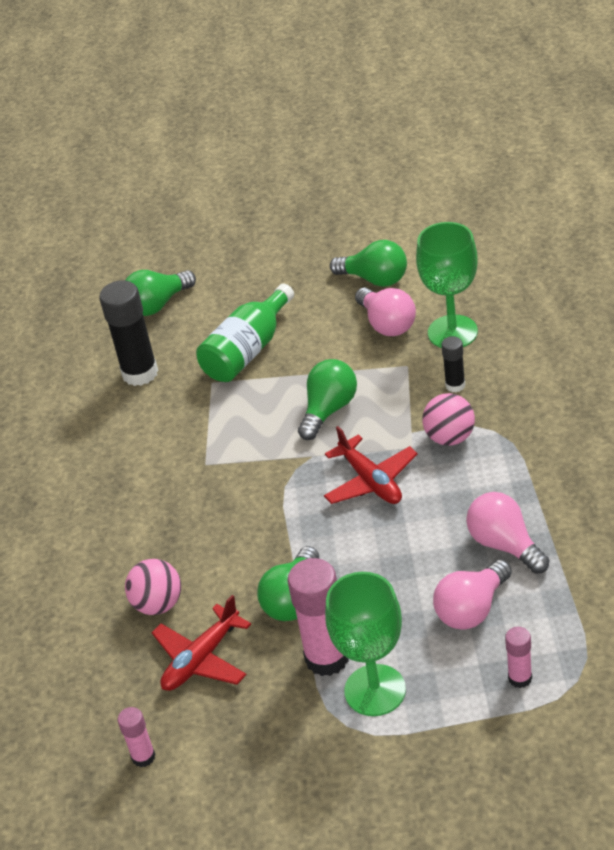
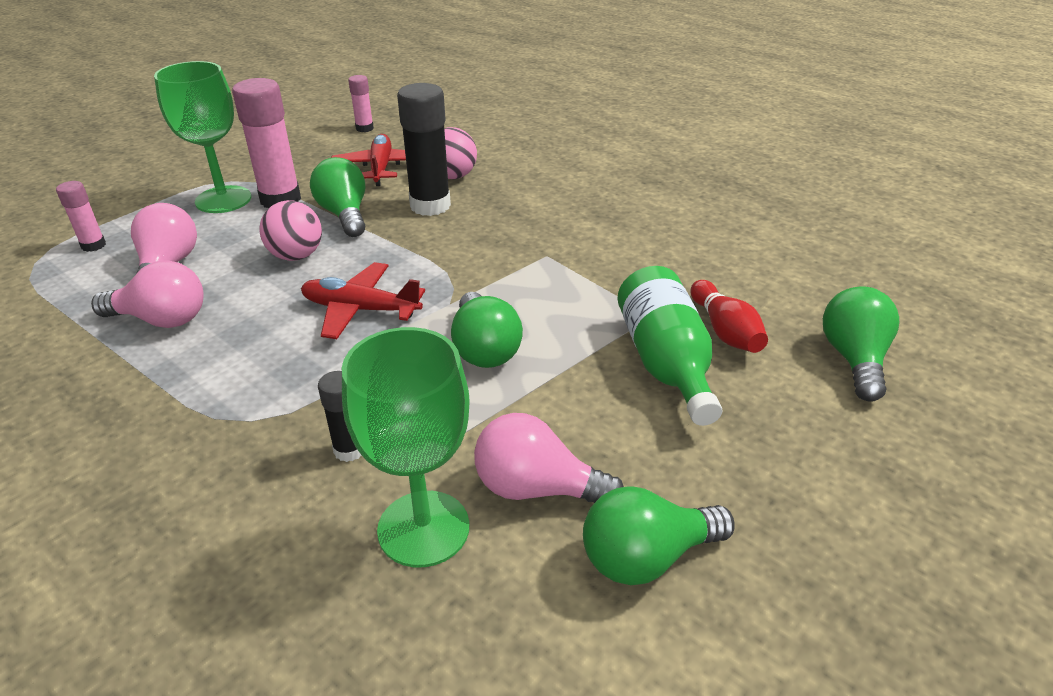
camera: 130 degrees right, 5 degrees down
(140, 373) = (736, 289): black glue stick -> black glue stick (430, 206)
(190, 352) = (725, 331): none -> red bowling pin
(450, 437) = (304, 386): pink ball -> pink ball (296, 256)

